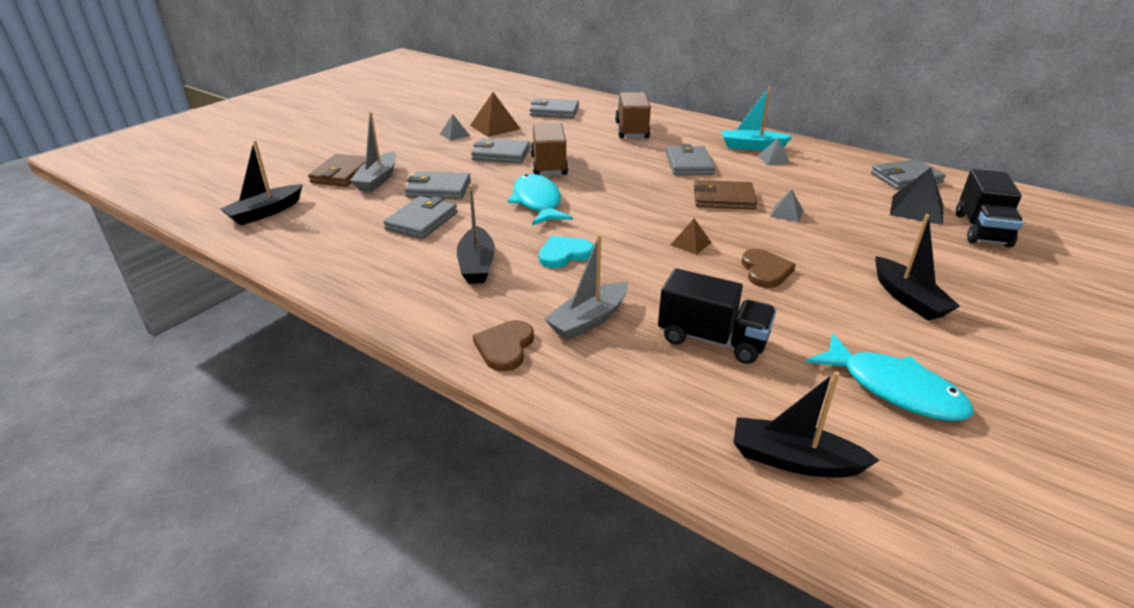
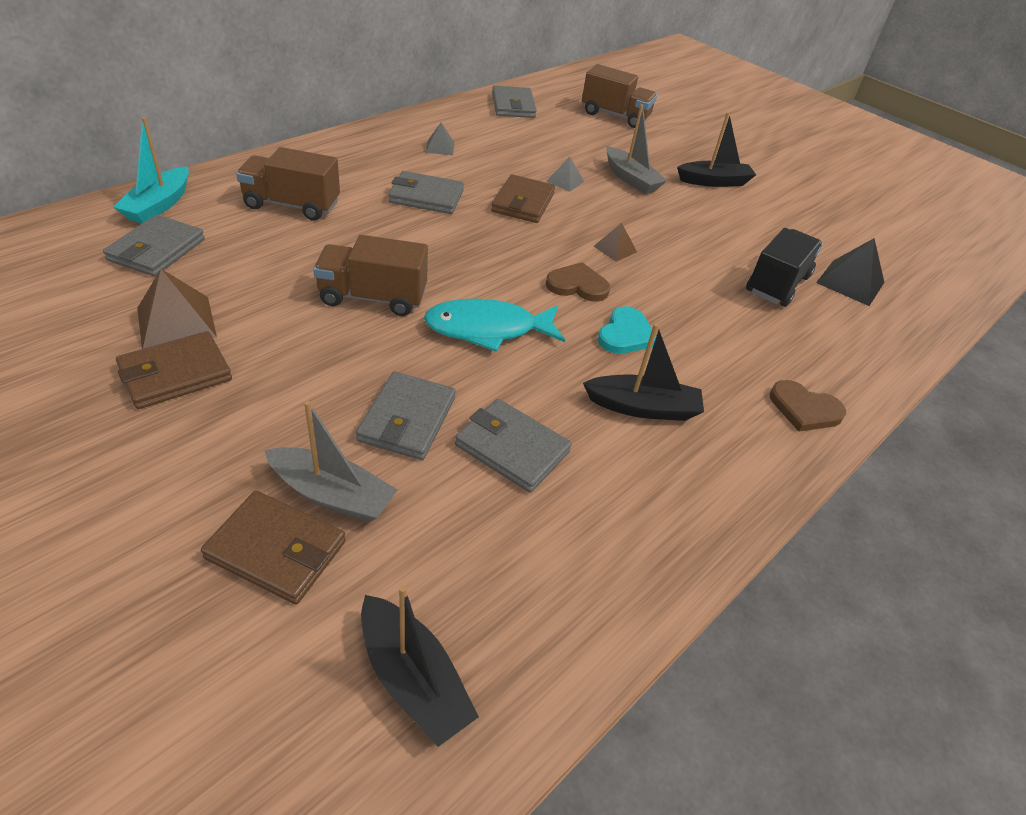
camera: 85 degrees left, 10 degrees up
(454, 134) = (176, 374): grey pyramid -> brown wallet
(501, 154) = (305, 335): grey wallet -> none
(564, 254) = (625, 334): turquoise heart -> turquoise heart turned 135 degrees counterclockwise
(588, 320) = (753, 345): grey boat -> grey boat (631, 179)
(751, 146) = (399, 147): turquoise boat -> turquoise boat (159, 205)
(765, 271) = (670, 226): brown heart -> brown heart (577, 285)
(793, 460) = (908, 292): black boat -> none
(893, 389) = (825, 229): turquoise fish -> none
(916, 209) = (574, 125): black pyramid -> black pyramid (850, 282)
(981, 230) = (615, 116): black truck -> brown truck

